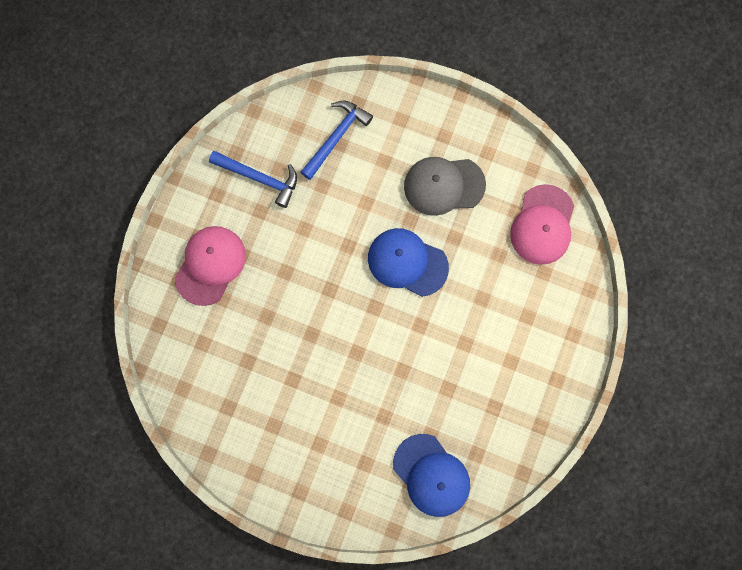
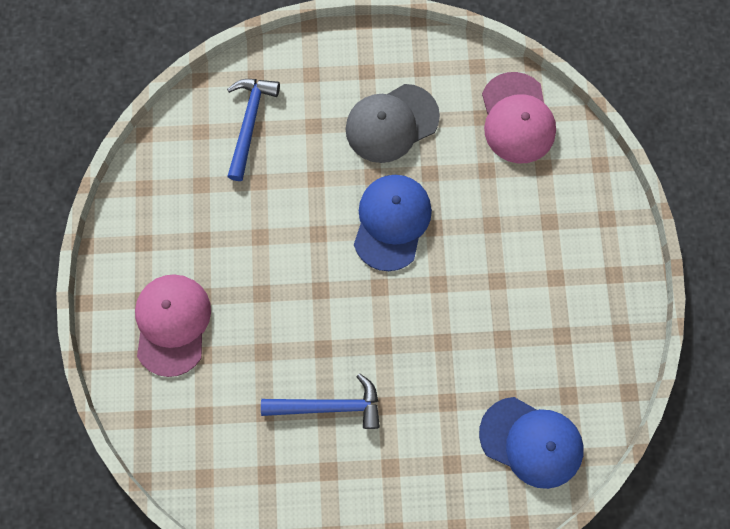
camera: 25 degrees left, 5 degrees down
(259, 178) = (184, 204): blue hammer -> blue hammer (329, 406)
(407, 262) = (392, 222): blue cap -> blue cap turned 105 degrees clockwise

